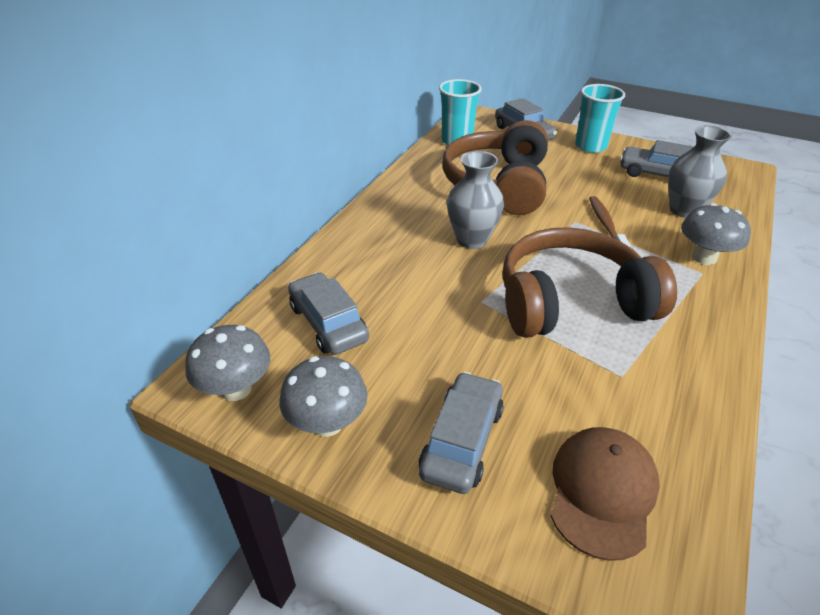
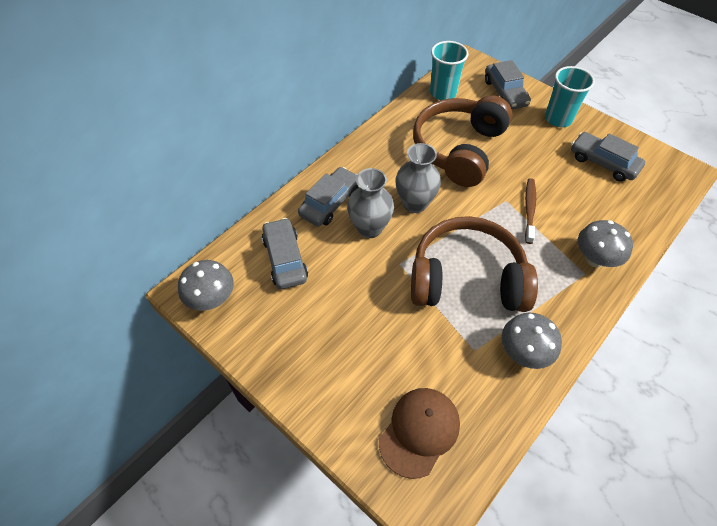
camera: 15 degrees right, 15 degrees up
(327, 423) = (262, 339): grey mushroom -> grey mushroom (523, 352)
(462, 440) = (343, 372): grey car -> grey car (330, 203)
(684, 210) = (605, 207): grey vase -> grey vase (369, 228)

